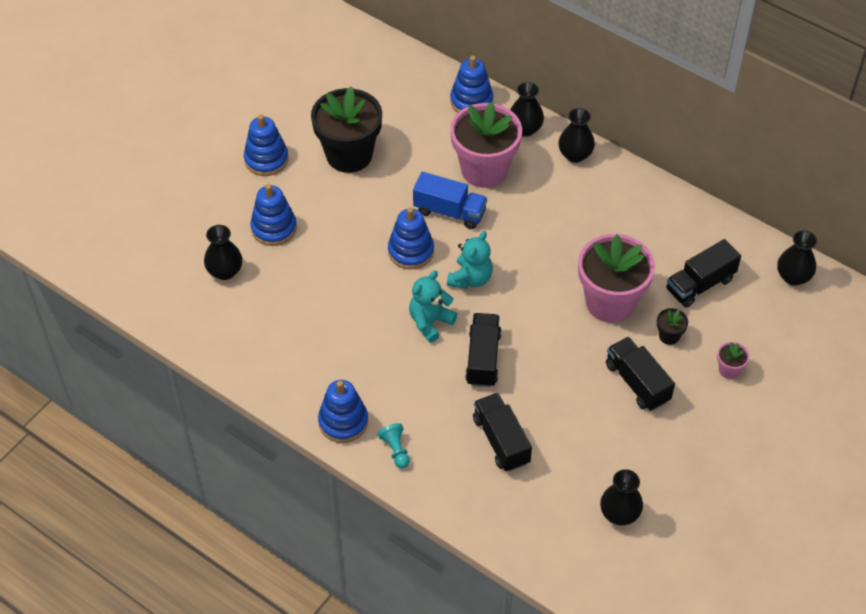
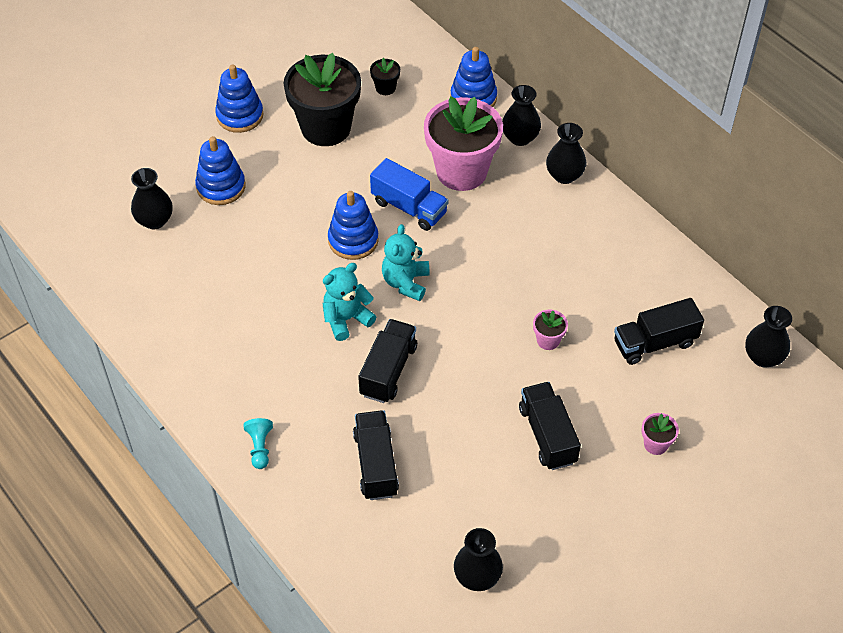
camera: 15 degrees right, 0 degrees up
(343, 422) = (216, 404): blue stacking toy -> none
(470, 278) = (406, 282): turquoise teddy bear -> turquoise teddy bear turned 150 degrees clockwise
(610, 302) = (548, 340): pink flower pot -> pink flower pot, size x0.41
(669, 336) = (601, 391): black flower pot -> black flower pot (385, 88)

